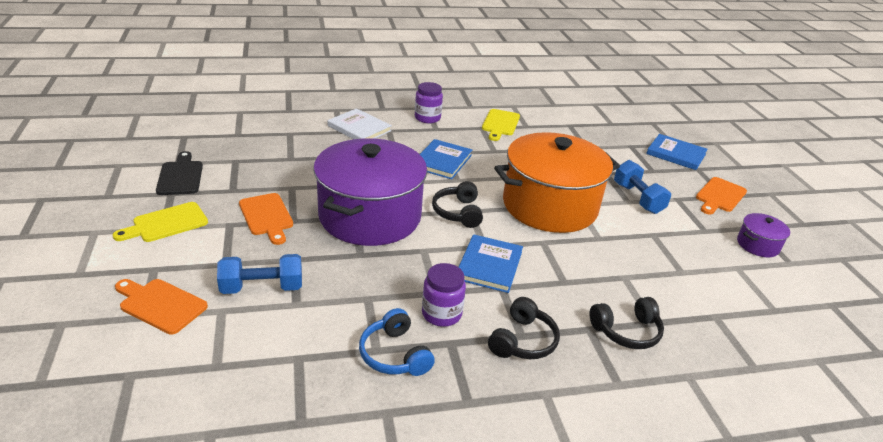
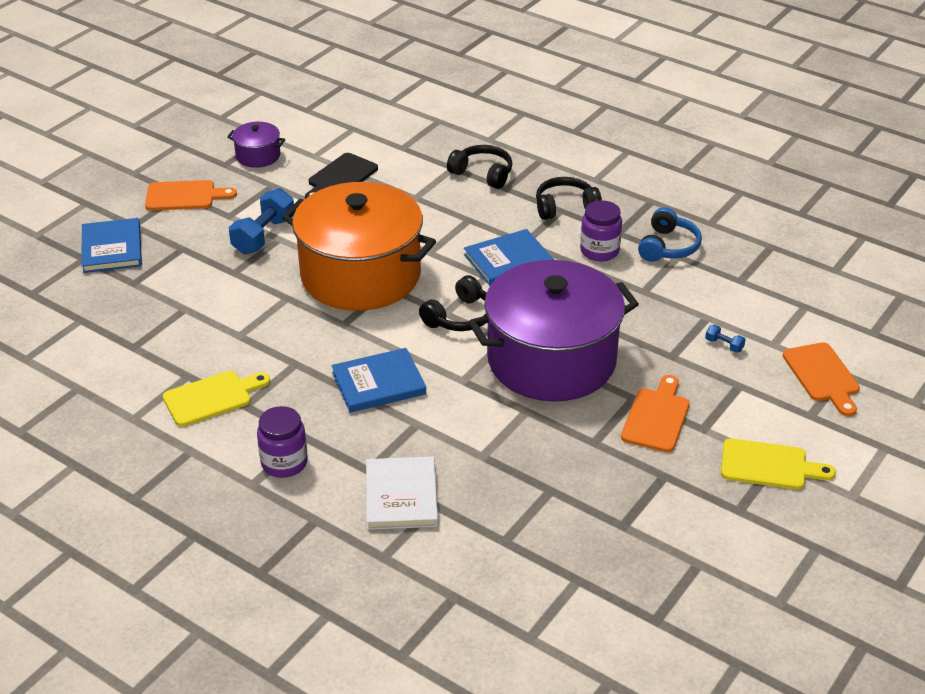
camera: 130 degrees left, 5 degrees up
(180, 176) = (710, 534): black cutting board -> black cutting board (340, 177)
(262, 288) = (724, 345): blue dumbbell -> blue dumbbell, size x0.45

